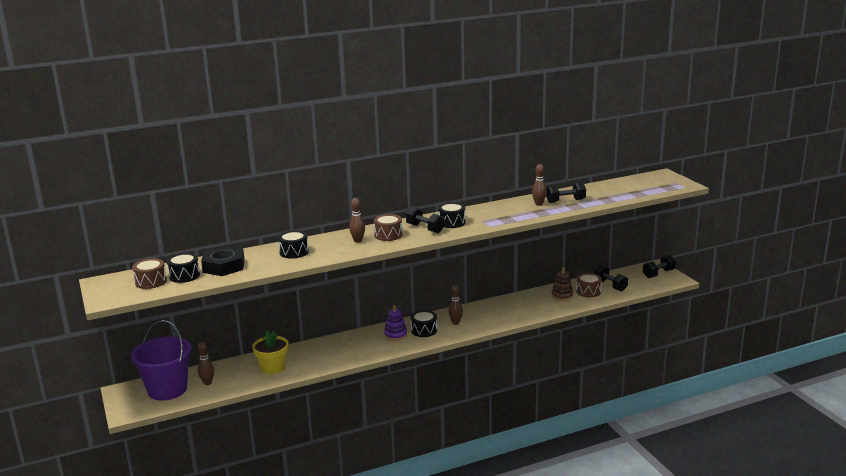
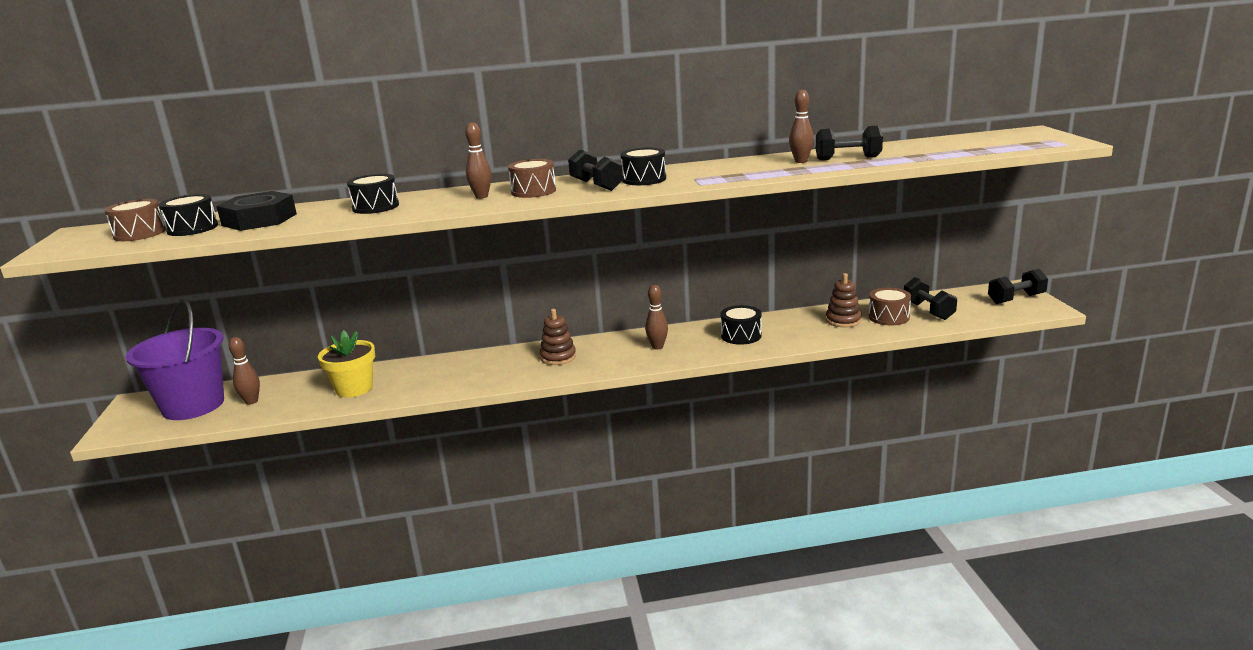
camera: 15 degrees right, 0 degrees up
(395, 335) = (558, 357): purple stacking toy -> brown stacking toy
(424, 330) = (603, 354): black drum -> black drum (741, 336)

